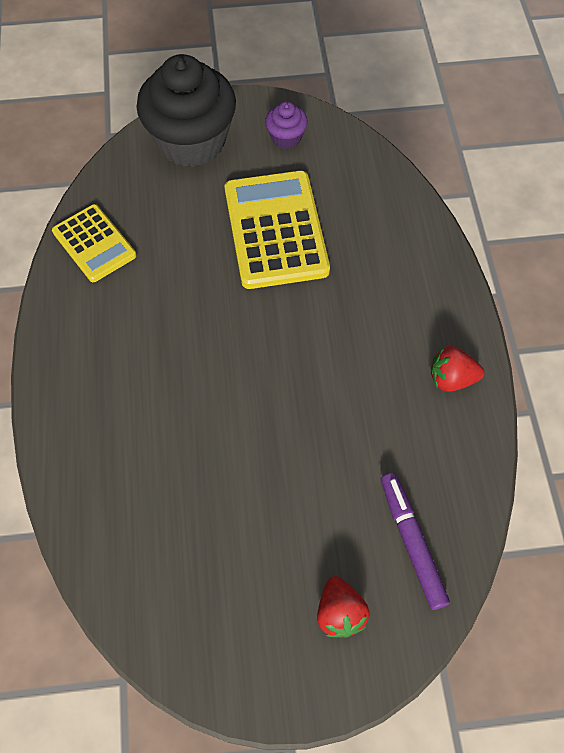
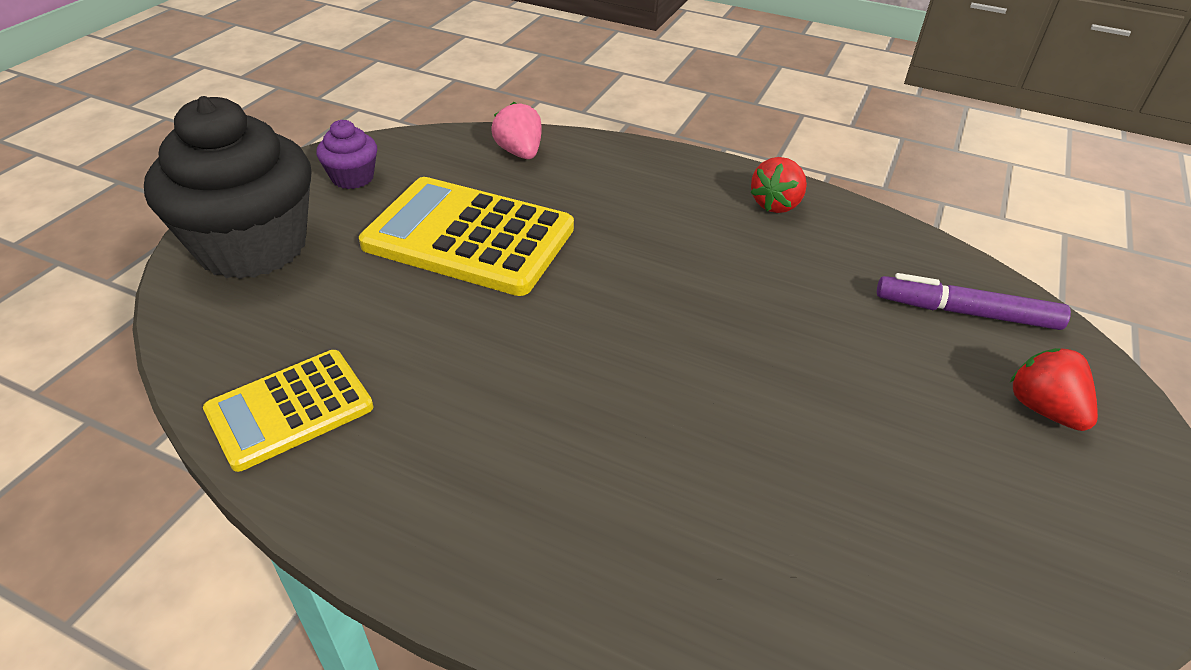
camera: 60 degrees left, 20 degrees down
(94, 243) = (290, 409): yellow calculator -> yellow calculator turned 150 degrees clockwise
(339, 613) = (1043, 409): red strawberry -> red strawberry turned 135 degrees counterclockwise
(386, 201) = (519, 153): none -> pink strawberry

